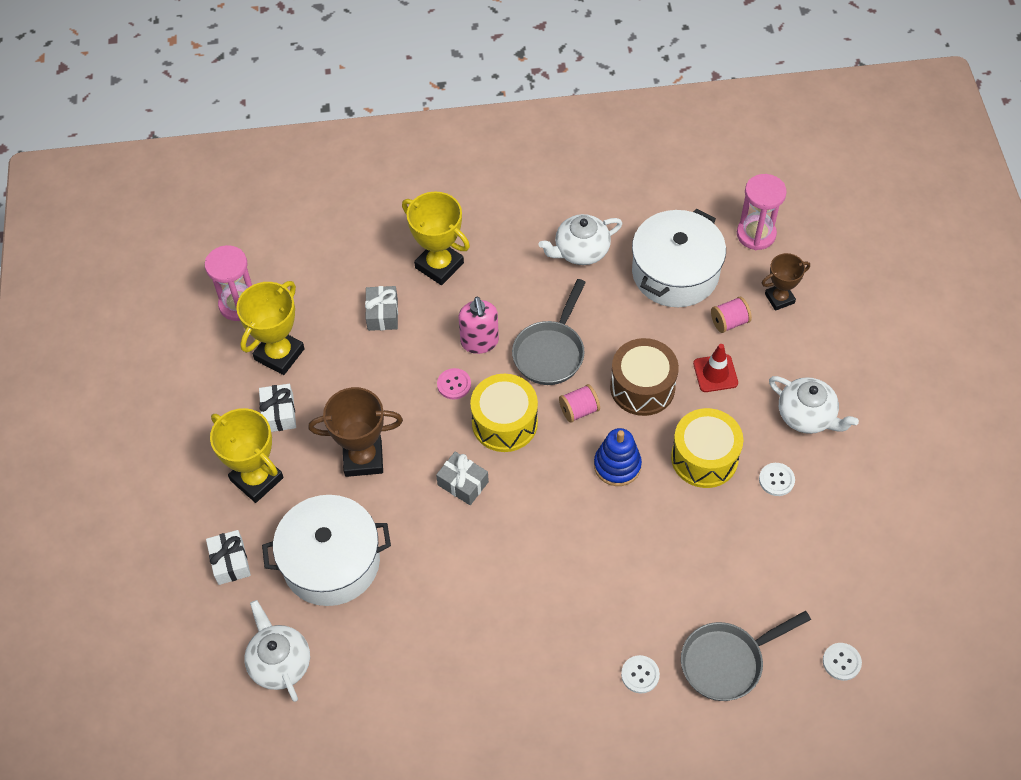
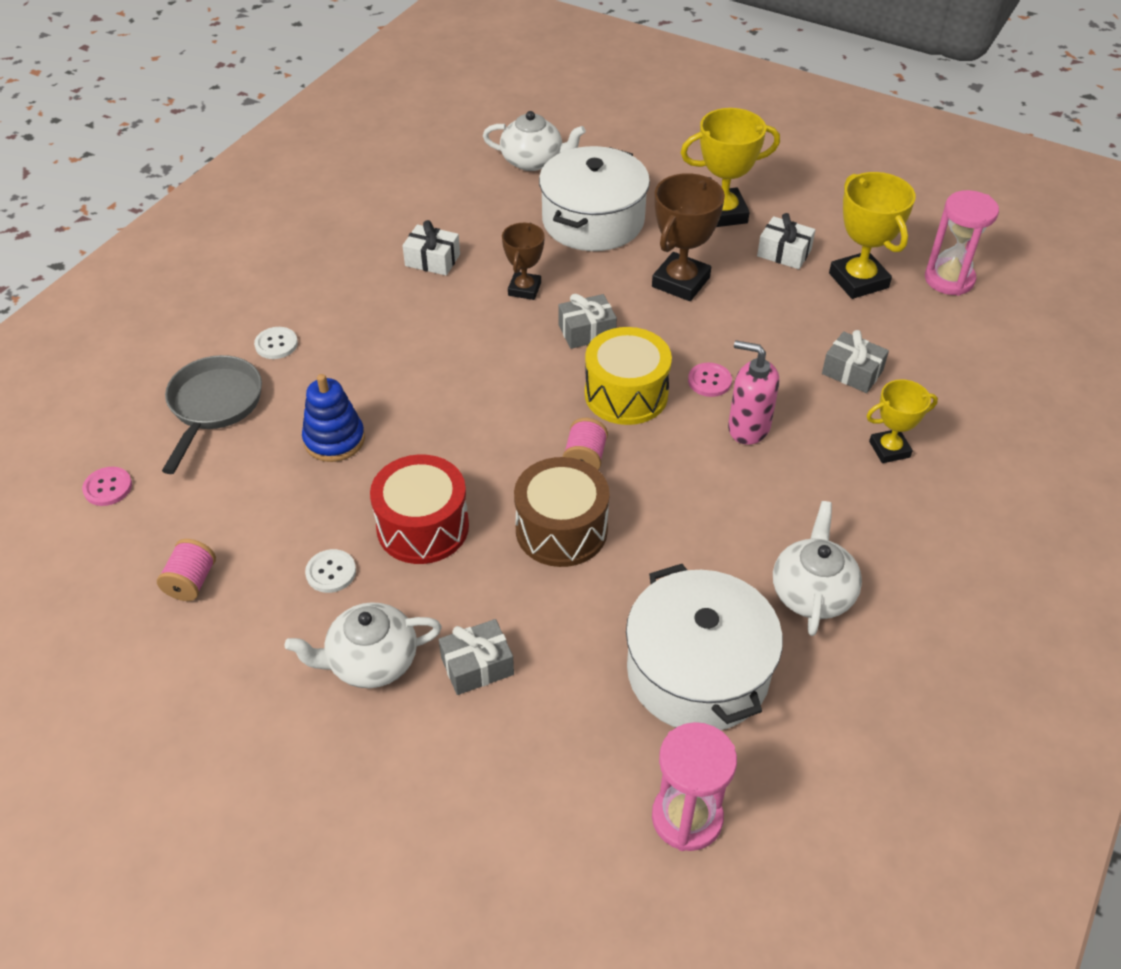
camera: 125 degrees right, 10 degrees down
(230, 562) = (652, 170): white gift -> white gift (432, 260)
(439, 265) = (889, 449): yellow trophy -> yellow trophy, size x0.62
(550, 352) = (682, 478): grey pan -> none
(617, 465) = (489, 450): blue stacking toy -> blue stacking toy (334, 439)
(704, 458) = (423, 527): yellow drum -> red drum
(715, 373) = (514, 610): red traffic cone -> none
(729, 322) = (571, 677): pink spool -> pink spool (191, 582)
(763, 366) = (477, 666): none -> grey gift
(779, 298) = (557, 763): brown trophy -> brown trophy (524, 289)
(841, 662) = (108, 487): white button -> pink button

